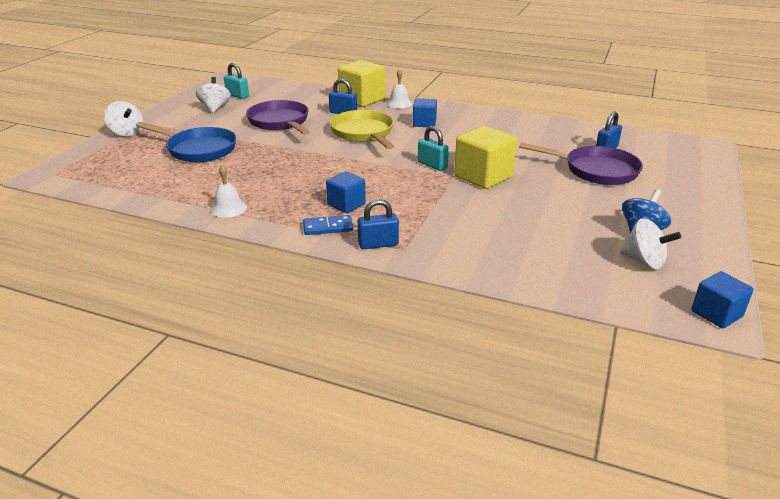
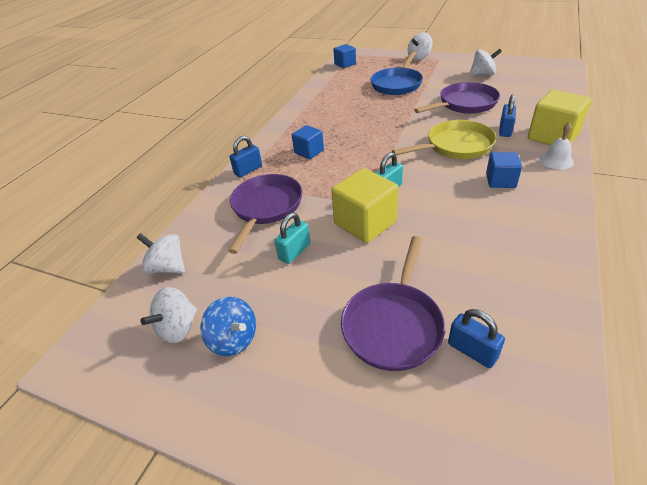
camera: 95 degrees right, 10 degrees up
(228, 208) = (306, 110): white bell -> none
(237, 95) = (519, 77): turquoise padlock -> turquoise padlock (294, 251)
(328, 227) = (275, 148): blue domino -> none
(378, 244) = (248, 170): blue padlock -> blue padlock turned 60 degrees clockwise
(460, 227) = (266, 208): none -> purple pan
(569, 281) = (168, 267): none -> white spinning top
(716, 314) = (79, 365): blue cube -> blue cube (345, 64)

